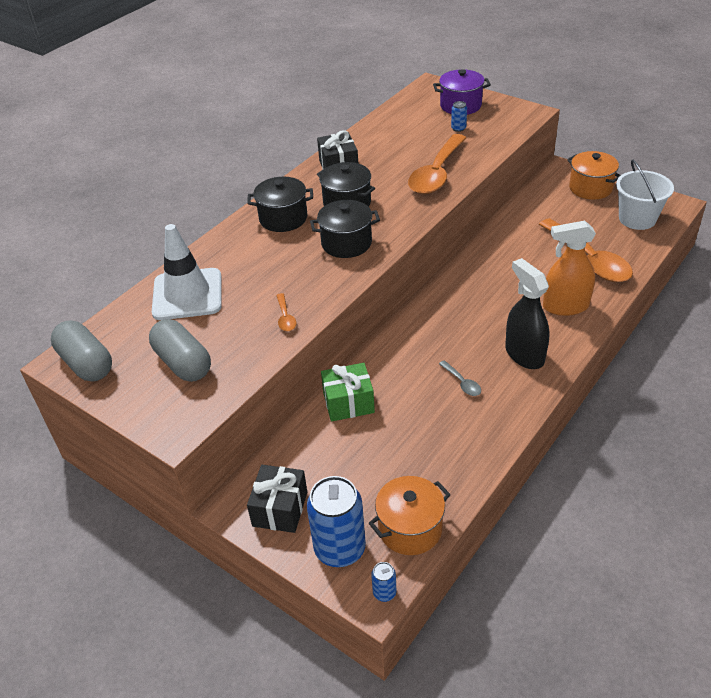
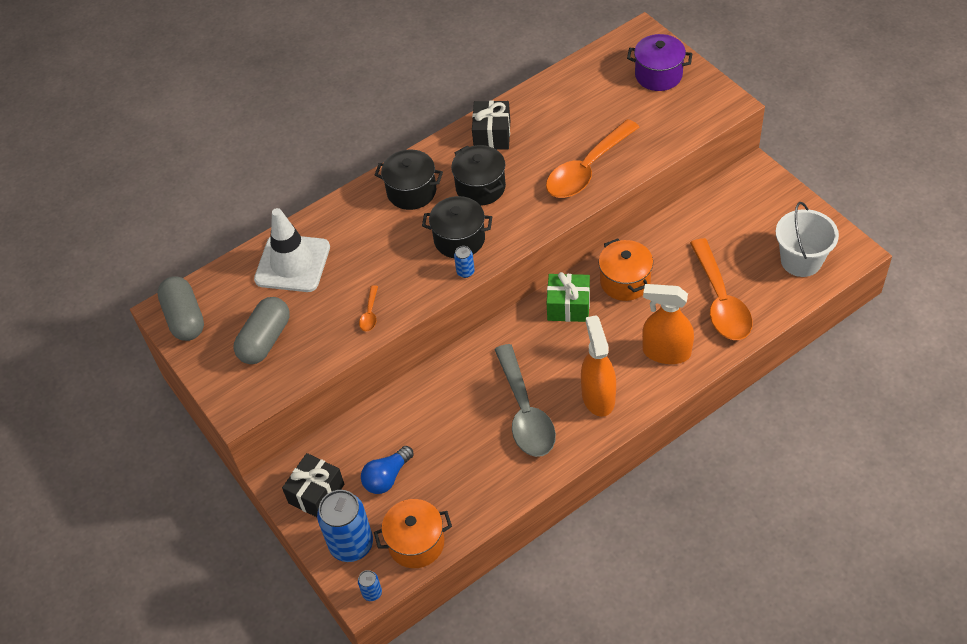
camera: 20 degrees right, 10 degrees up
(183, 363) = (265, 340): grey capsule -> grey capsule turned 45 degrees clockwise
(348, 403) = (413, 404): green gift -> green gift (568, 306)
(350, 474) = (387, 477): none -> blue light bulb
(458, 128) = (640, 109): blue can -> blue can (465, 272)
(462, 383) = (525, 412): grey spoon -> grey spoon, size x2.40
(524, 354) = (598, 397): black spray bottle -> orange spray bottle
(590, 188) = (773, 206): orange pot -> orange pot (625, 281)

